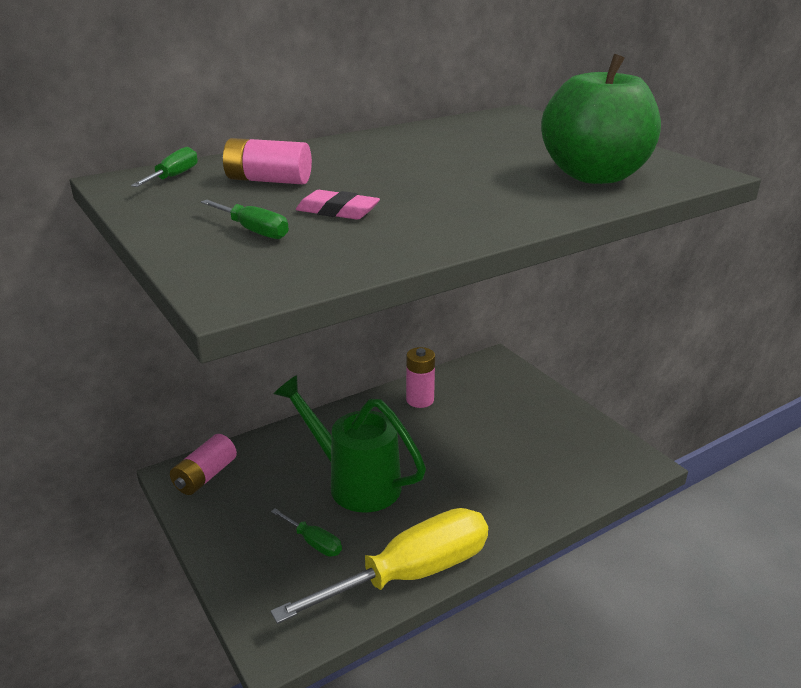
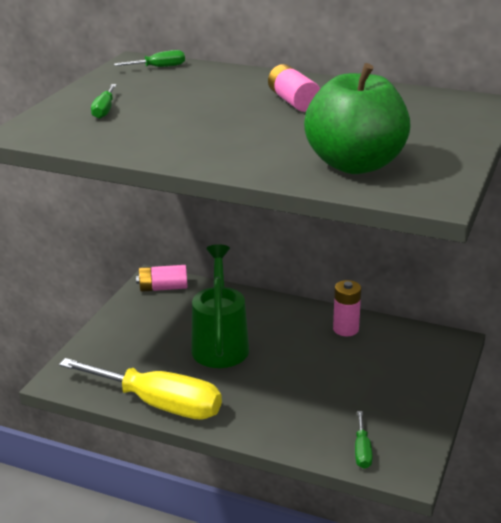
camera: 55 degrees right, 0 degrees up
(268, 180) = (188, 87): pink battery -> pink battery (293, 101)
(313, 542) = (148, 354): green screwdriver -> green screwdriver (362, 451)
(337, 211) = (162, 117): pink eraser -> none

